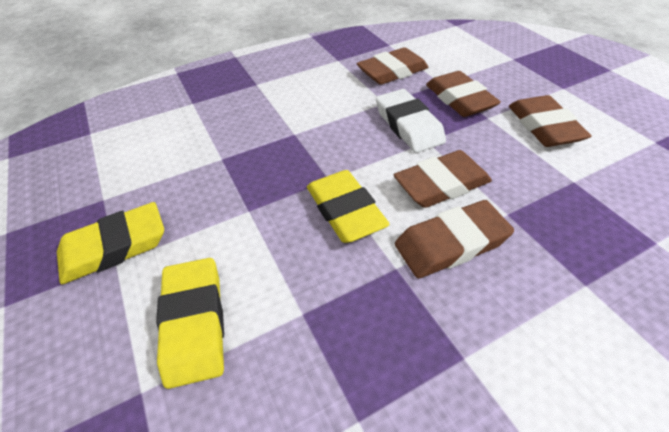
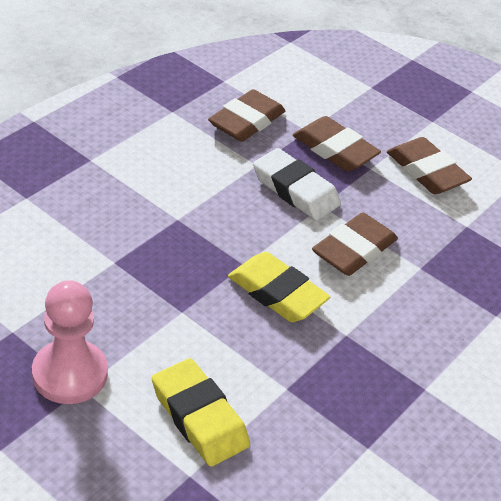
camera: 30 degrees left, 5 degrees down
(114, 247) = (70, 374): yellow eraser -> pink pawn
(451, 243) = (383, 304): brown eraser -> none

